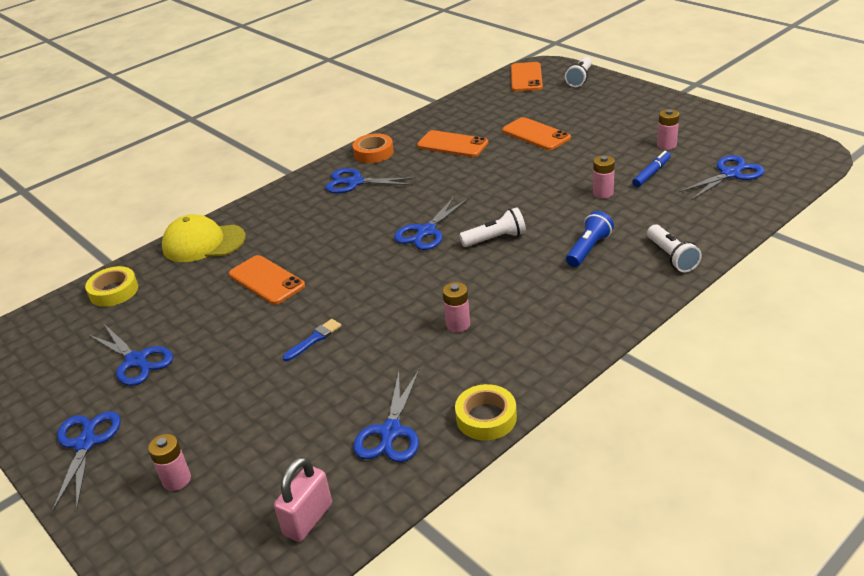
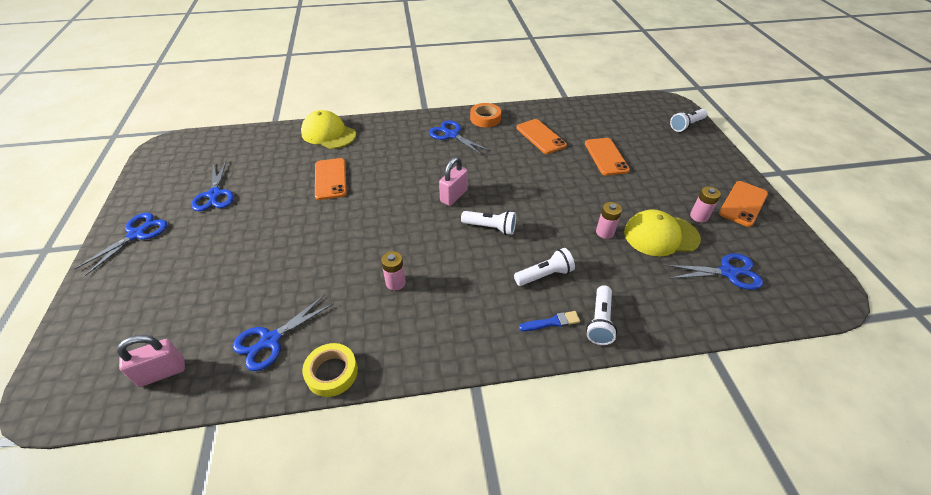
camera: 30 degrees right, 10 degrees up
(114, 291) = (255, 141): yellow tape -> none
(177, 480) = (142, 290): pink battery -> none
(314, 339) = (308, 238): blue brush -> blue brush (552, 322)
(426, 231) = (454, 196): blue scissors -> pink padlock
(526, 77) = (646, 107): orange phone -> orange phone (743, 203)
(588, 249) = (544, 275): blue flashlight -> white flashlight
(651, 173) = (661, 235): blue marker -> yellow cap

